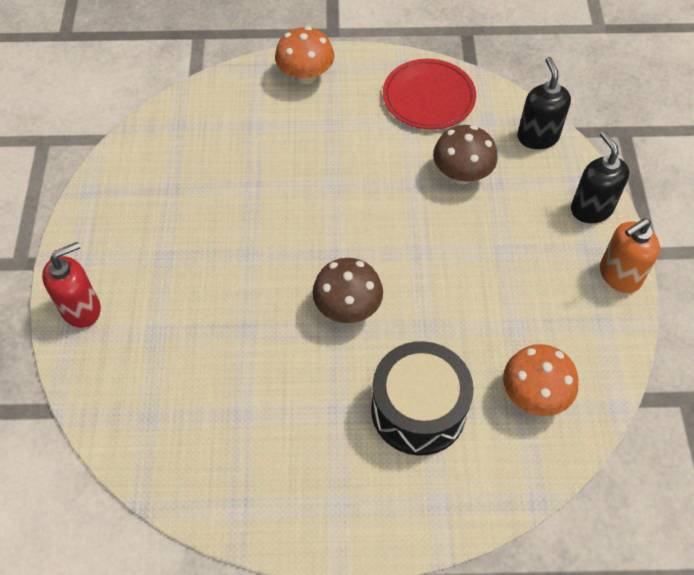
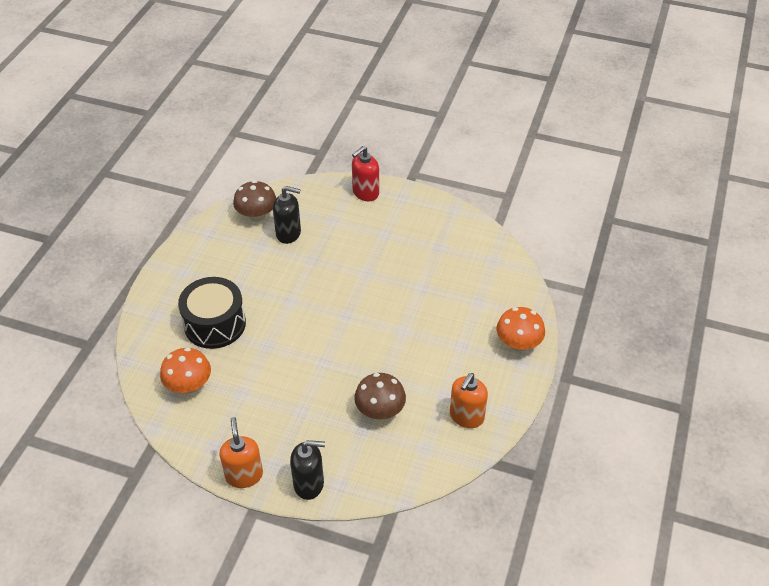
camera: 110 degrees right, 10 degrees down
(81, 309) = (365, 193): red soap dispenser -> red soap dispenser turned 60 degrees clockwise
(347, 308) = (302, 311): brown mushroom -> brown mushroom (257, 215)
(428, 97) = (466, 416): red plate -> orange soap dispenser
(537, 136) = (395, 477): black soap dispenser -> black soap dispenser (289, 233)

